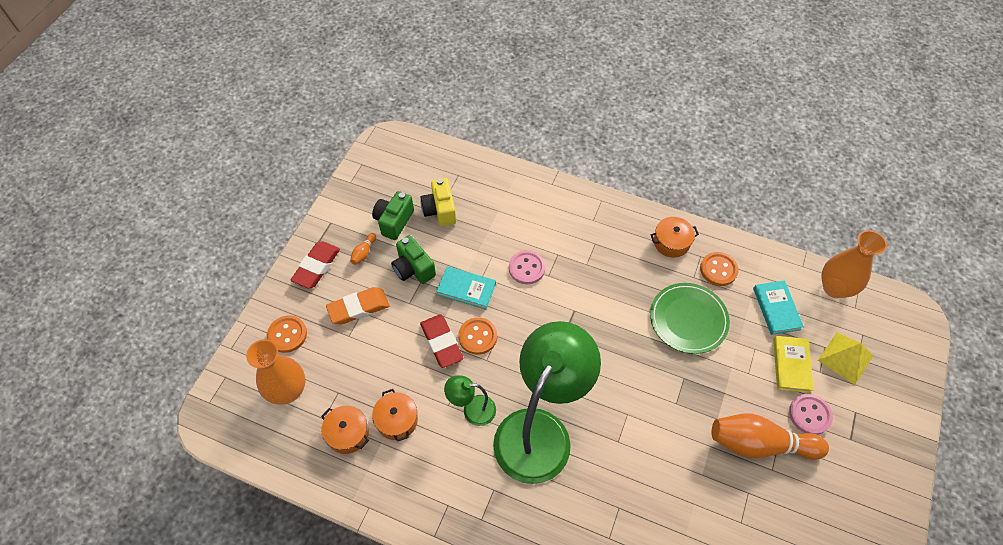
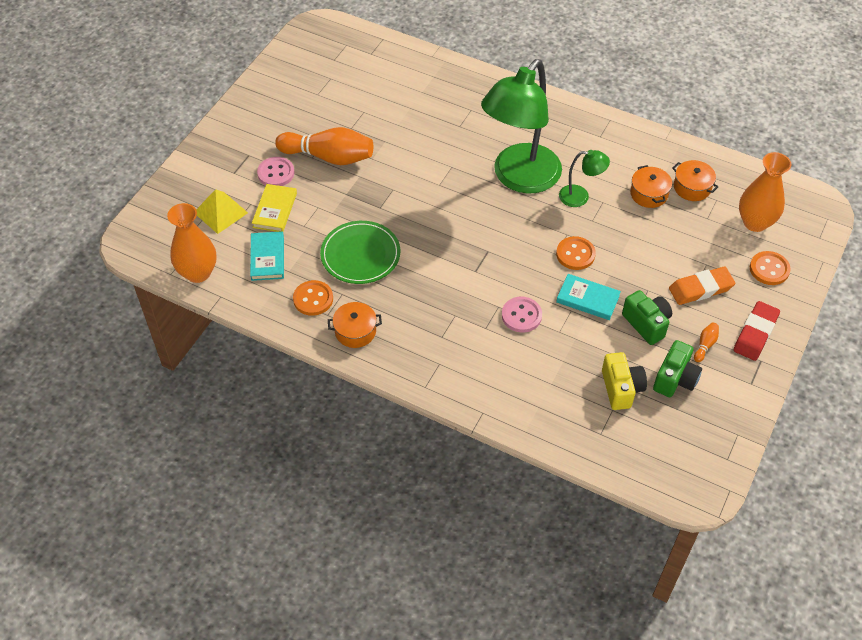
camera: 175 degrees left, 5 degrees down
(441, 342) = (611, 251): red eraser -> none

